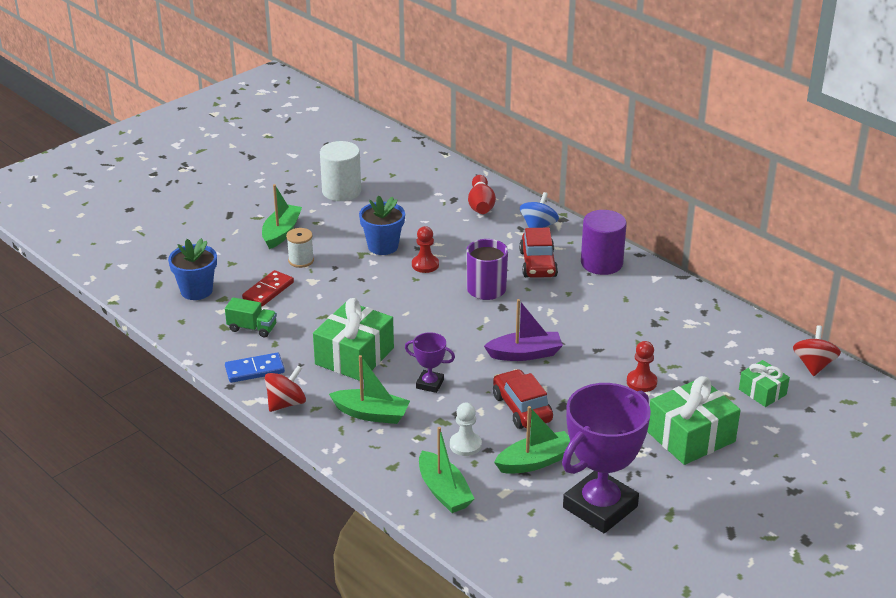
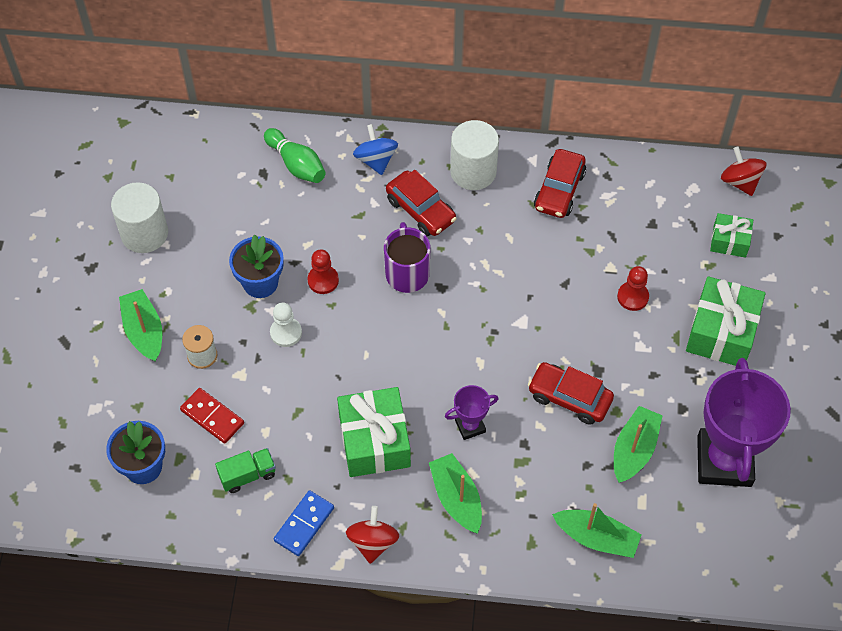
camera: 40 degrees left, 25 degrees up
(268, 290) = (212, 417): red domino -> red domino turned 45 degrees counterclockwise
(371, 414) = (456, 498): green boat -> green boat turned 90 degrees counterclockwise
(465, 445) = (565, 474): white pawn -> white pawn (286, 333)
(481, 205) = (296, 164): red bowling pin -> green bowling pin
(525, 354) = (513, 331): purple boat -> none
(601, 263) = (473, 171): purple cylinder -> white cylinder
(655, 302) = (559, 190): none -> red car

